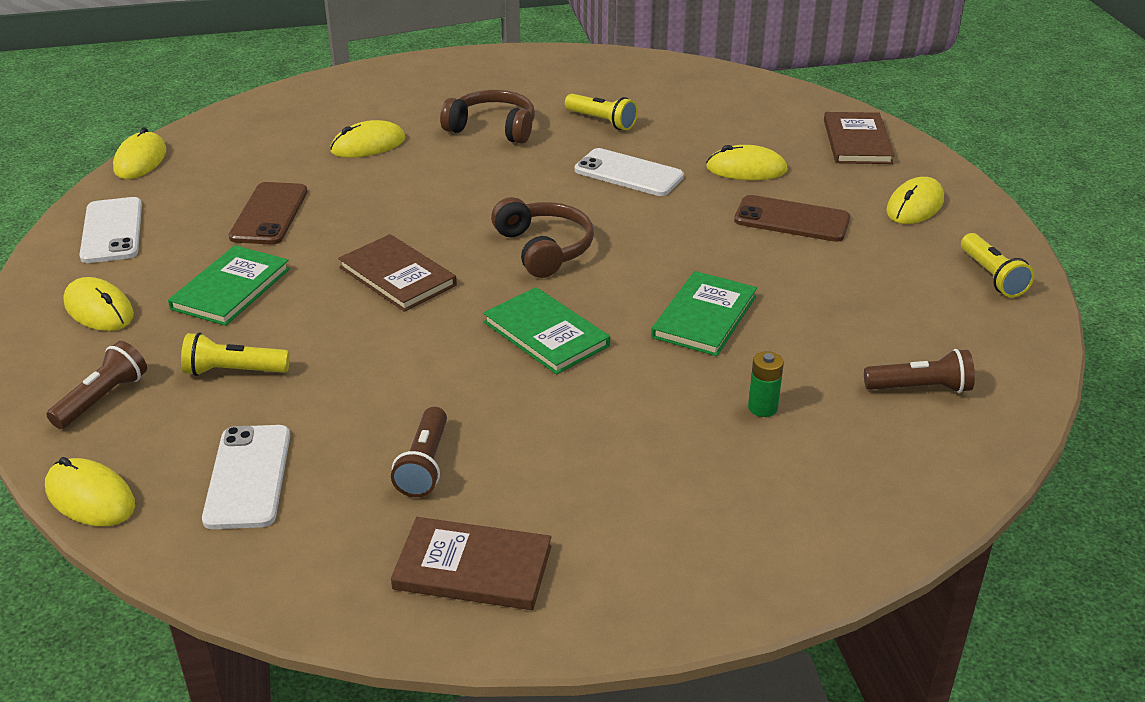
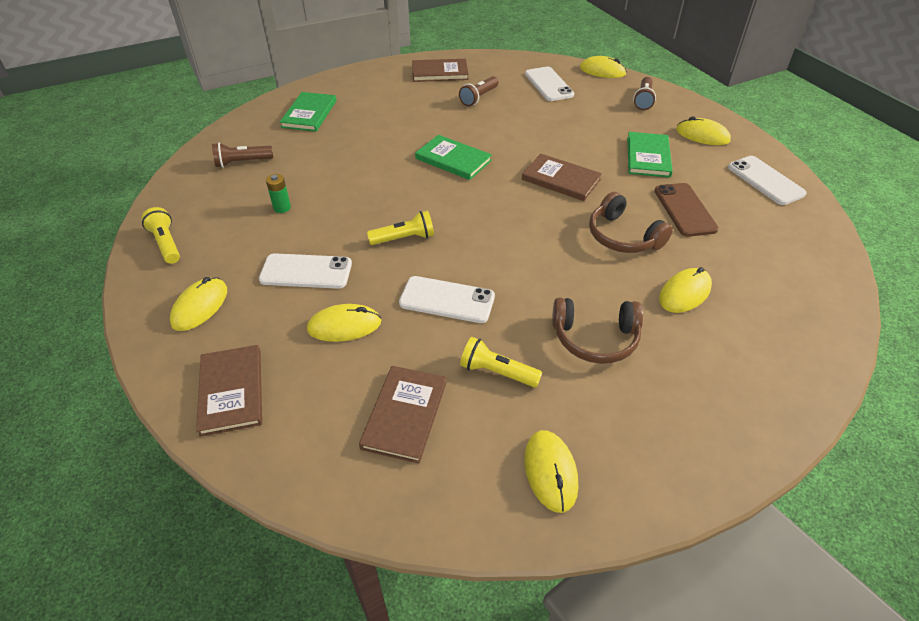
camera: 165 degrees right, 10 degrees up
(140, 160) = (836, 241): yellow mouse -> yellow mouse (550, 471)
(233, 371) = (598, 118): yellow flashlight -> yellow flashlight (404, 238)
(425, 465) = (479, 98): brown flashlight -> brown flashlight turned 135 degrees counterclockwise
(543, 249) = (481, 214): brown headphones -> brown headphones (623, 236)
(695, 110) = (405, 415): none -> brown book
(704, 317) = (364, 183): green book -> green book (309, 114)
(762, 408) = (328, 141): green battery -> green battery (282, 208)
(792, 220) = (306, 272): brown phone -> white phone

